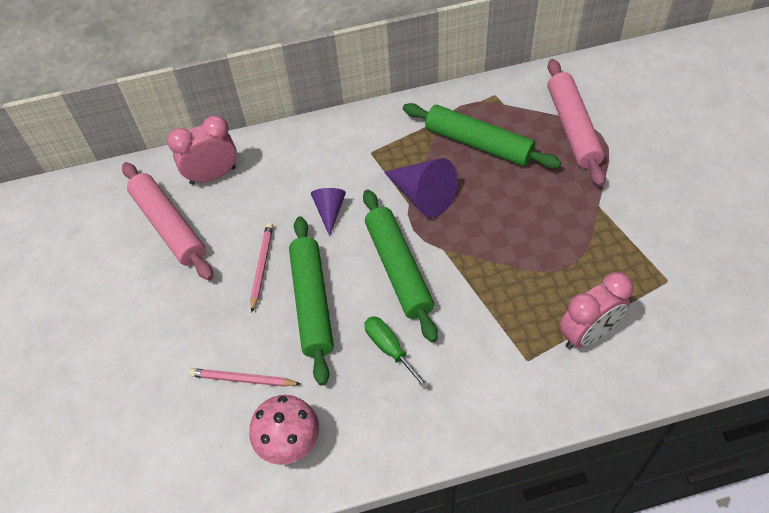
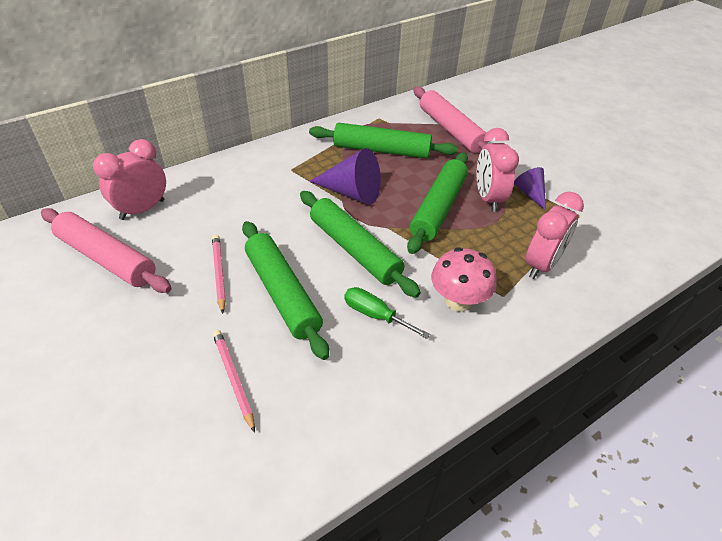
camera: 25 degrees left, 10 degrees down
(242, 379) = (233, 378): pink pencil -> pink pencil turned 75 degrees clockwise
(289, 443) = (308, 427): pink mushroom -> pink mushroom (458, 301)
(329, 211) = (270, 218): purple cone -> purple cone (530, 194)
(508, 236) = (438, 208): none -> green rolling pin
(570, 235) = (488, 198): none -> pink clock

